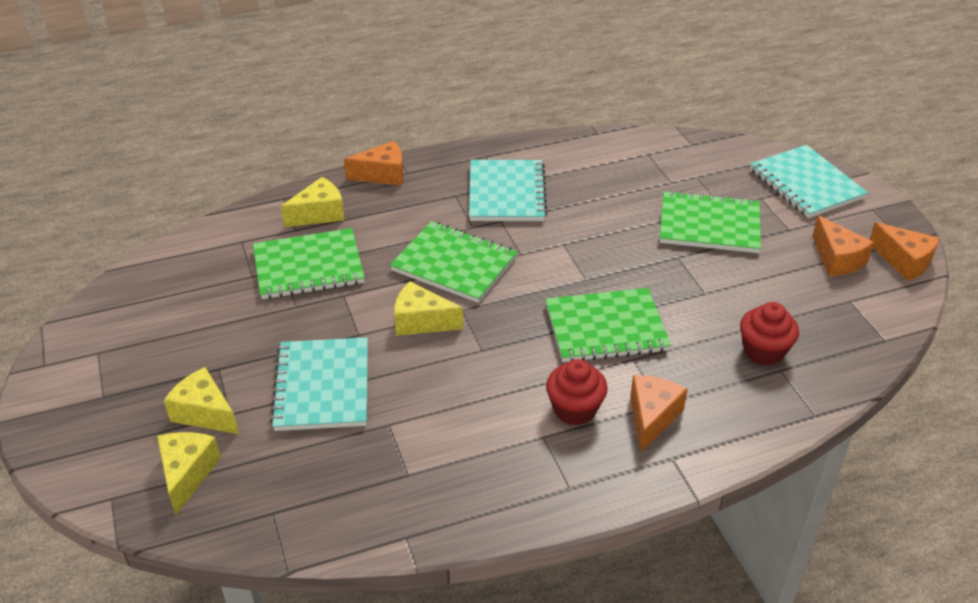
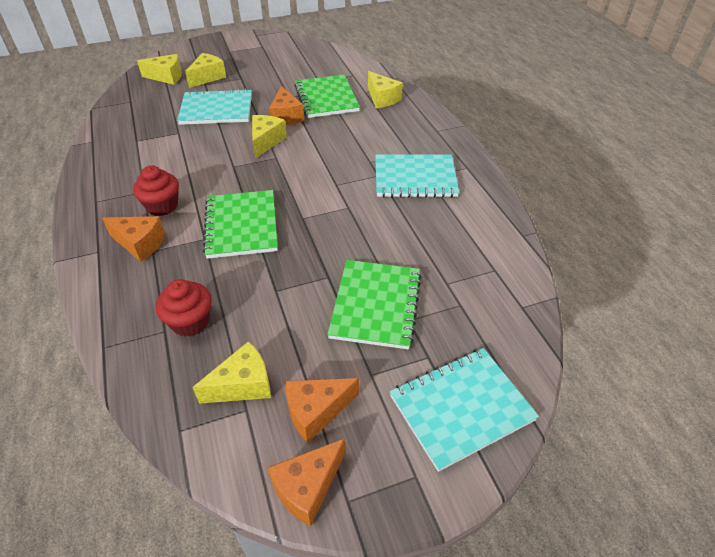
camera: 90 degrees right, 5 degrees up
(383, 175) = (431, 120): orange cheese -> orange cheese (286, 116)
(454, 264) = (325, 154): green notebook -> none
(826, 305) = (243, 385): none -> yellow cheese

